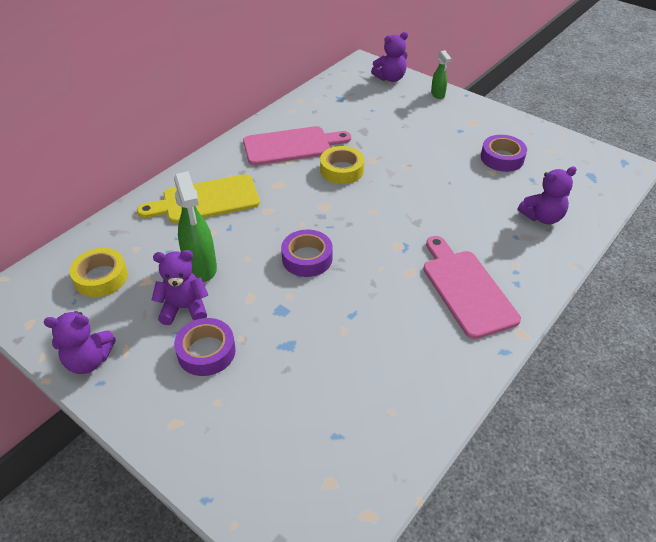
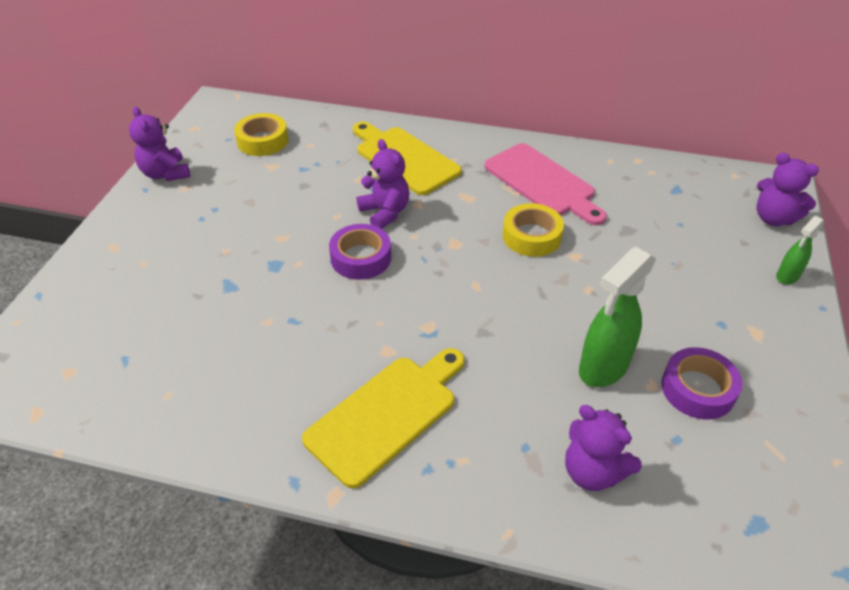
camera: 65 degrees right, 0 degrees up
(184, 308) = (248, 201): purple teddy bear -> purple teddy bear (385, 212)
(201, 268) = (306, 191): green spray bottle -> green spray bottle (603, 368)
(206, 352) = (200, 235): purple tape -> none
(466, 289) = (386, 415): pink cutting board -> yellow cutting board

